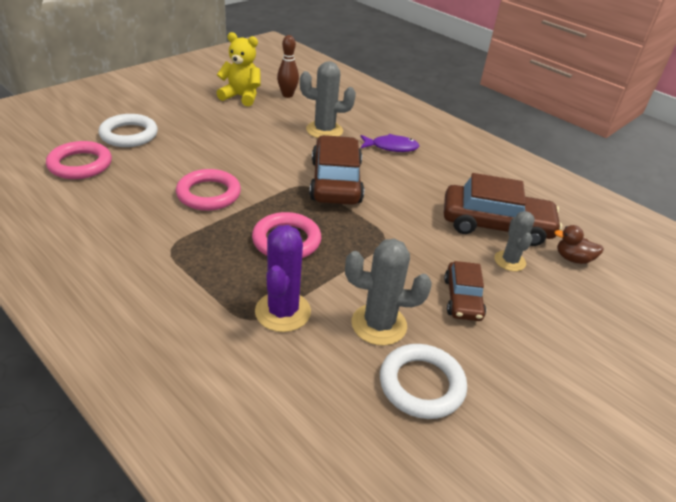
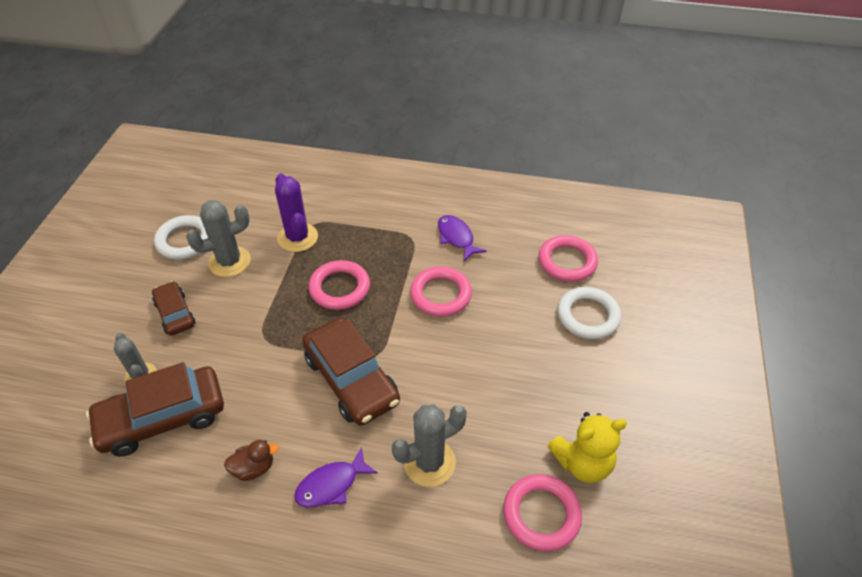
camera: 150 degrees right, 10 degrees up
(131, 225) = (456, 237): none -> purple fish
(287, 95) = (541, 514): brown bowling pin -> pink ring
(573, 259) = (75, 416): brown duck -> brown duck (254, 468)

